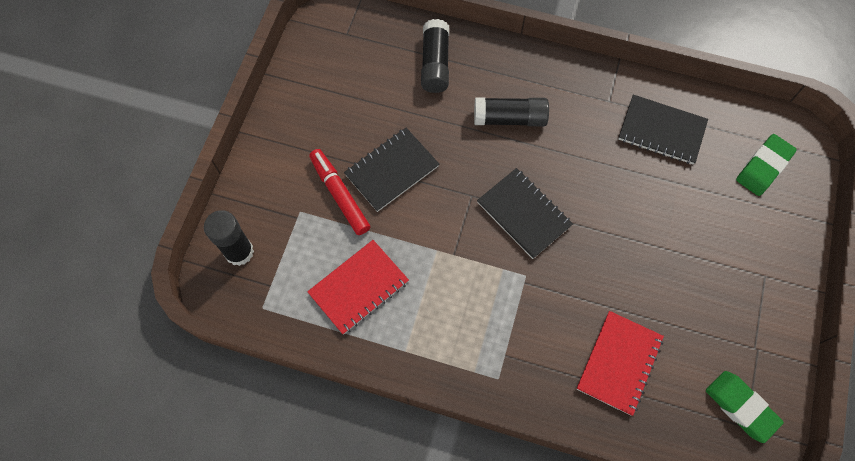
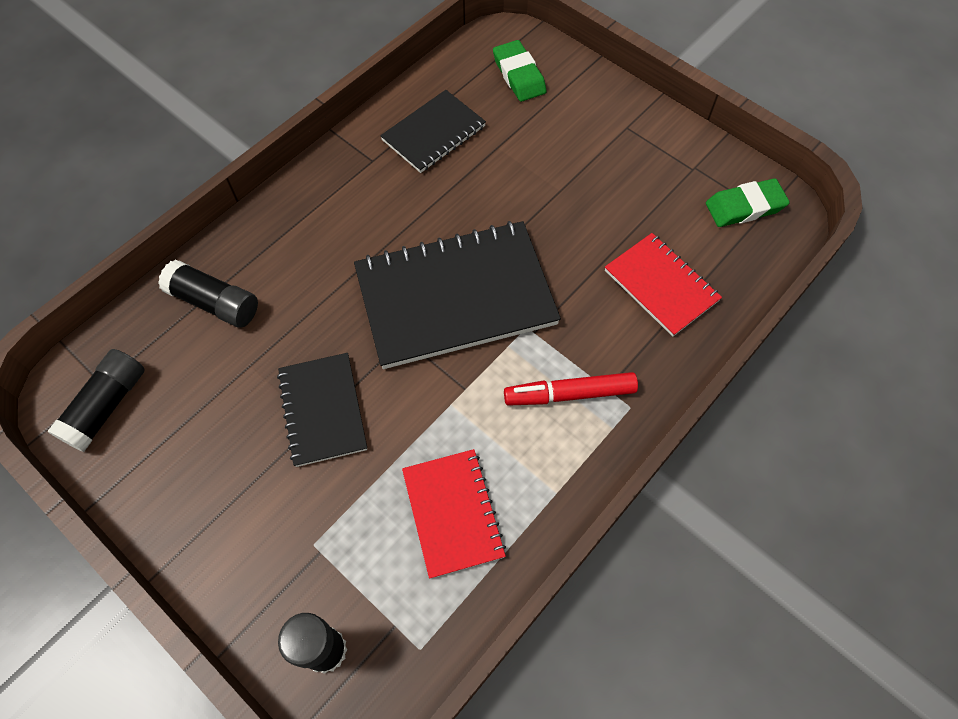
camera: 65 degrees left, 5 degrees down
(340, 194) = (319, 485): red marker -> red marker (569, 394)
(509, 118) = (334, 259): black glue stick -> black glue stick (107, 406)
(523, 214) = (455, 297): black notebook -> black notebook, size x1.80

